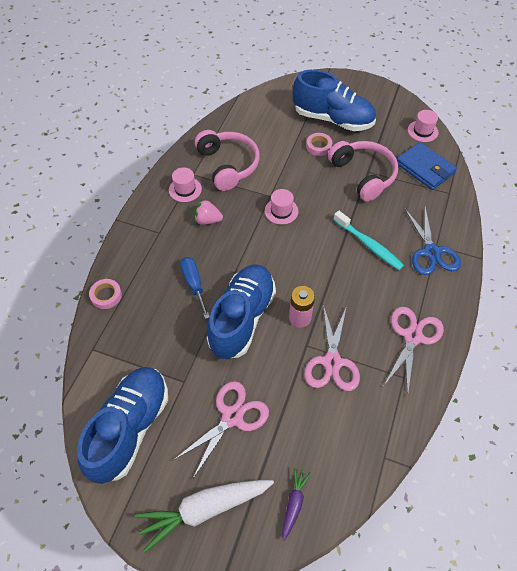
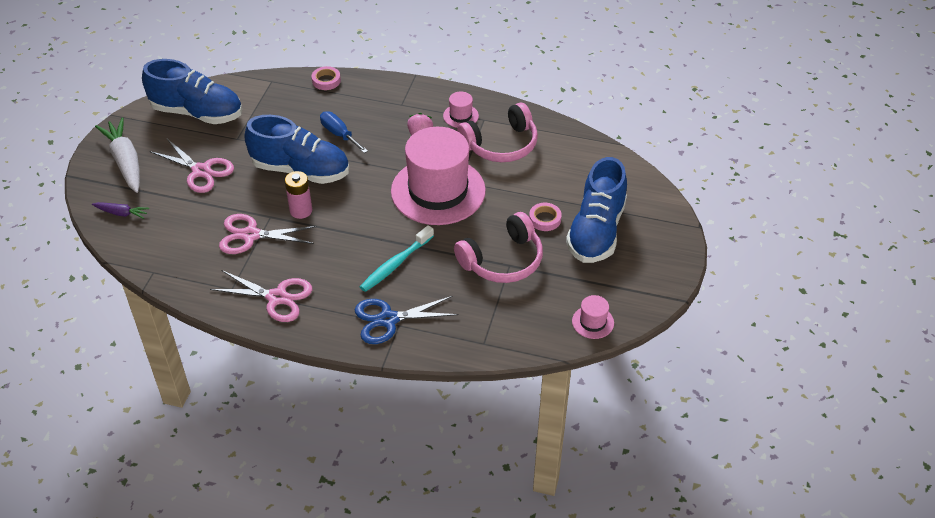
camera: 85 degrees right, 10 degrees down
(194, 284) = (339, 134): blue screwdriver -> blue screwdriver turned 105 degrees counterclockwise
(281, 211) = (438, 191): pink hat -> pink hat, size x2.49
(424, 168) = (523, 320): blue wallet -> none

